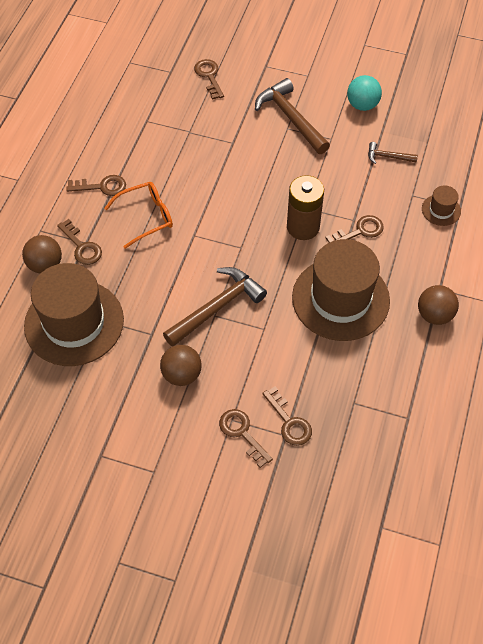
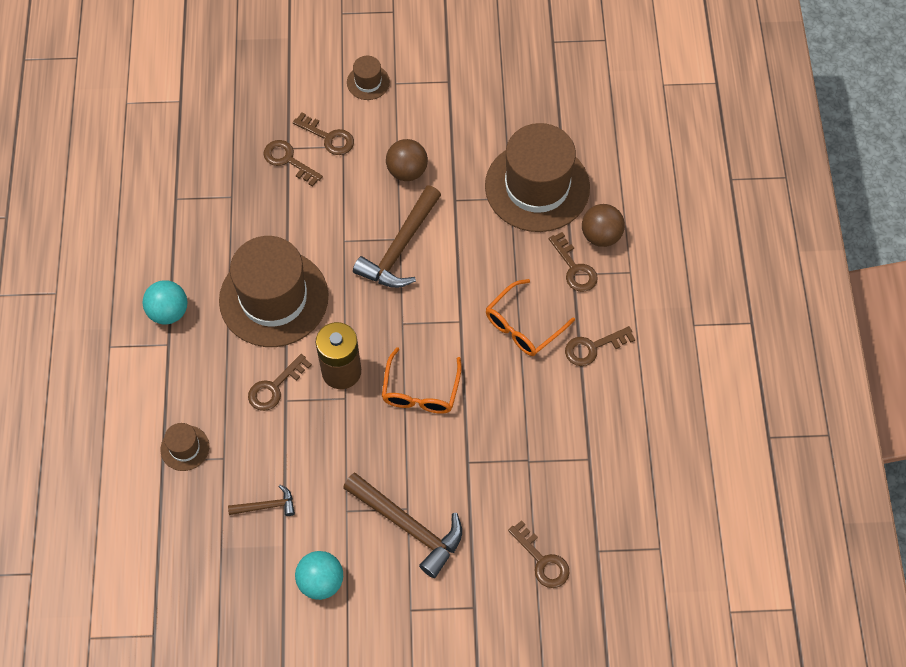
camera: 160 degrees right, 5 degrees up
(82, 246) = (574, 268): brown key -> brown key turned 150 degrees counterclockwise
(180, 482) = (368, 82): none -> brown hat
(247, 196) = (420, 391): none -> orange glasses
(434, 315) = (169, 312): brown ball -> turquoise ball

